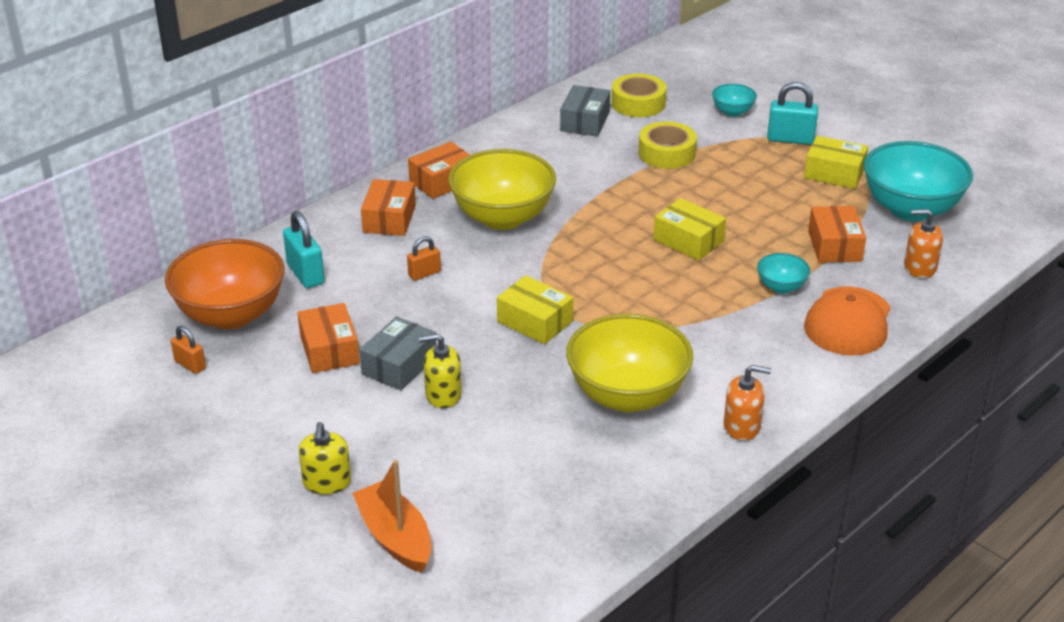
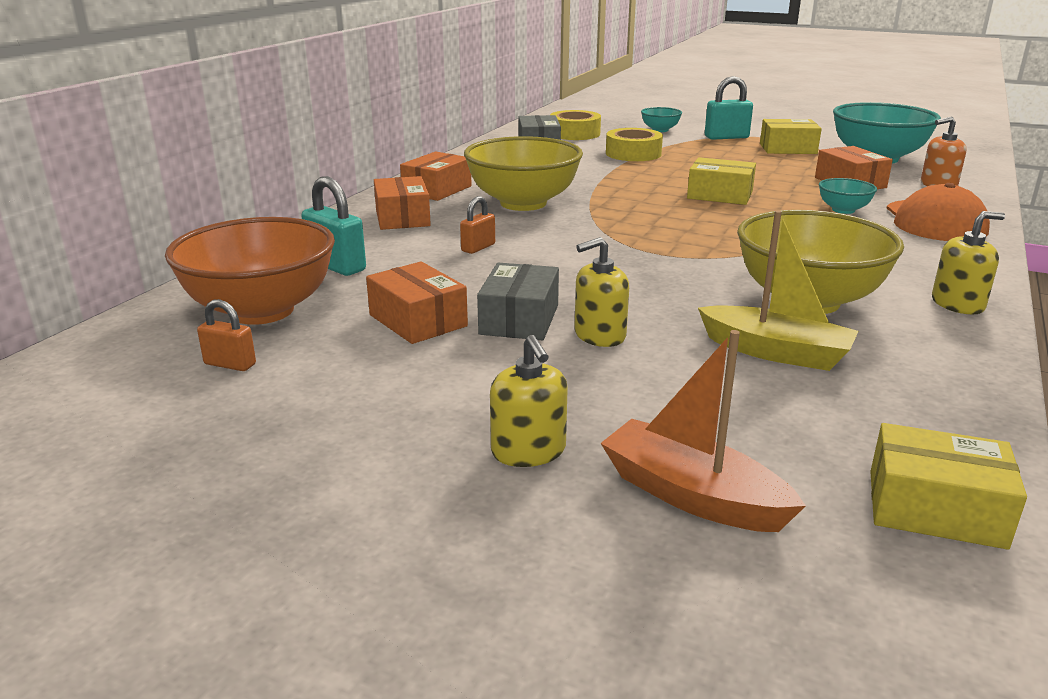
camera: 20 degrees left, 10 degrees down
(535, 321) = (638, 263): yellow box -> yellow box (935, 508)
(551, 441) = (776, 352): none -> yellow boat
(742, 426) = (957, 304): orange soap dispenser -> yellow soap dispenser

